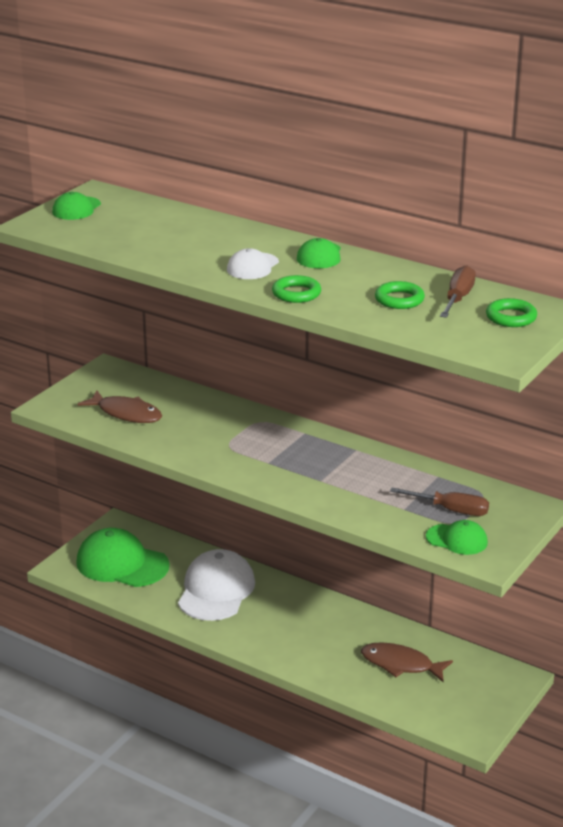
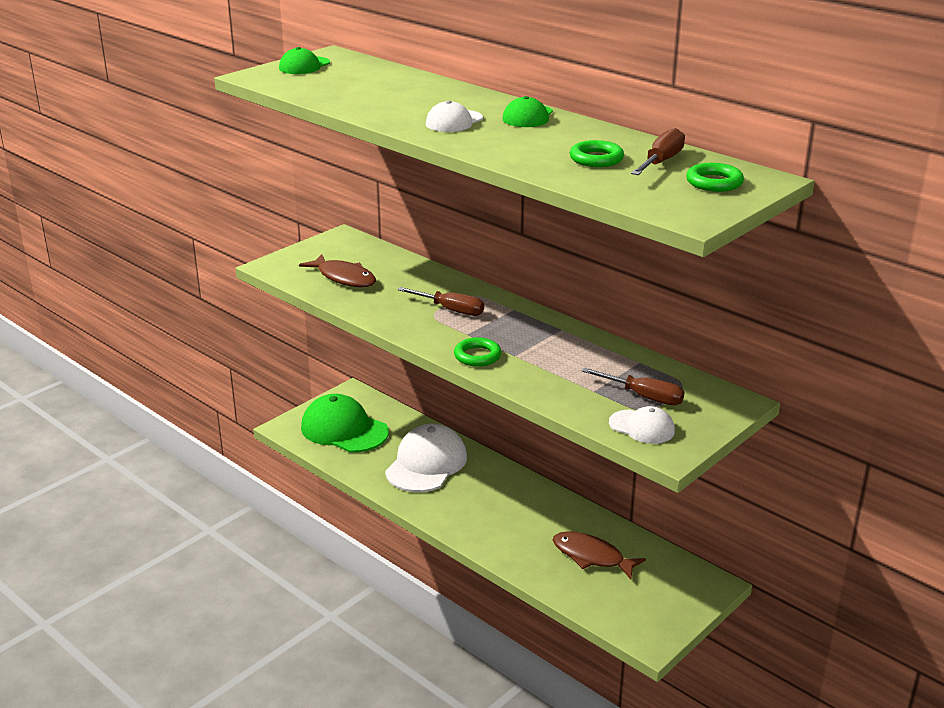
camera: 10 degrees right, 0 degrees up
(244, 439) = (451, 310): none -> brown screwdriver
(296, 293) = (488, 147): green ring -> green ring (477, 356)
(457, 540) = (642, 427): green cap -> white cap

